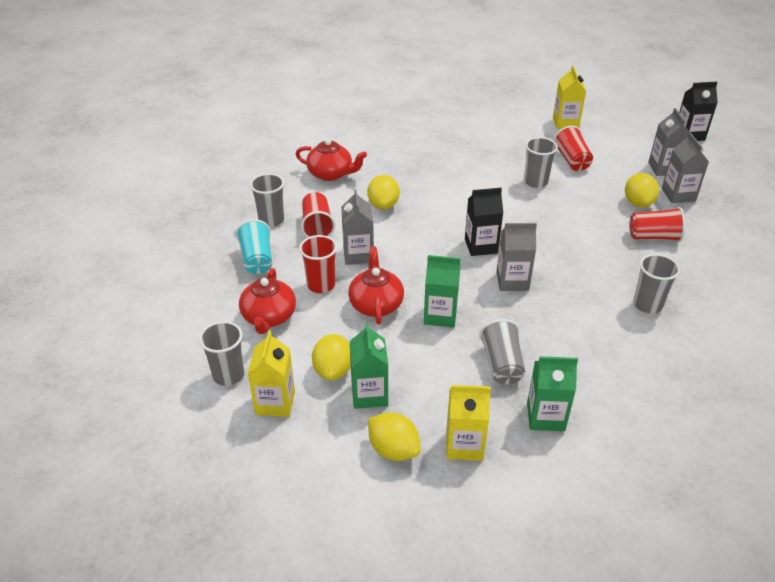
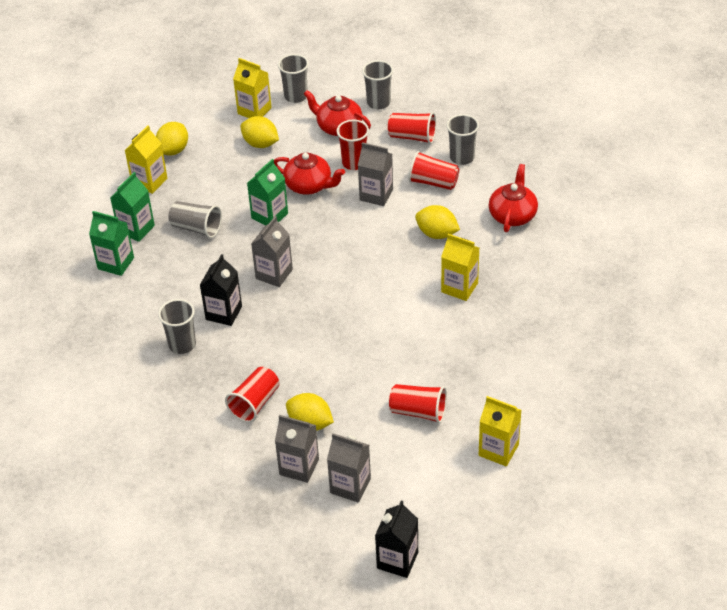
camera: 120 degrees right, 5 degrees up
(257, 259) = (412, 137): turquoise cup -> red cup
(331, 174) = (513, 215): red teapot -> red teapot turned 150 degrees clockwise
(369, 394) = (225, 154): green carton -> green carton (116, 263)
(393, 449) = (174, 150): yellow lemon -> yellow lemon turned 45 degrees counterclockwise
(435, 177) = (459, 287): none -> yellow carton
(481, 246) = (332, 274): black carton -> black carton (224, 313)
(535, 182) = (400, 360): grey cup -> grey cup (378, 103)

